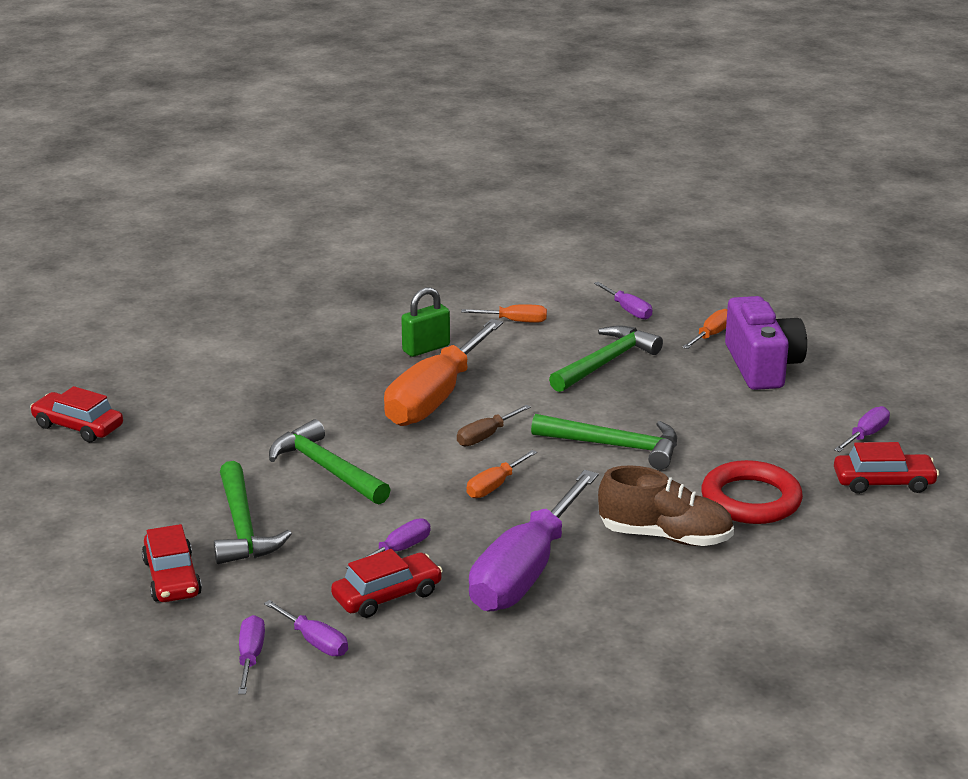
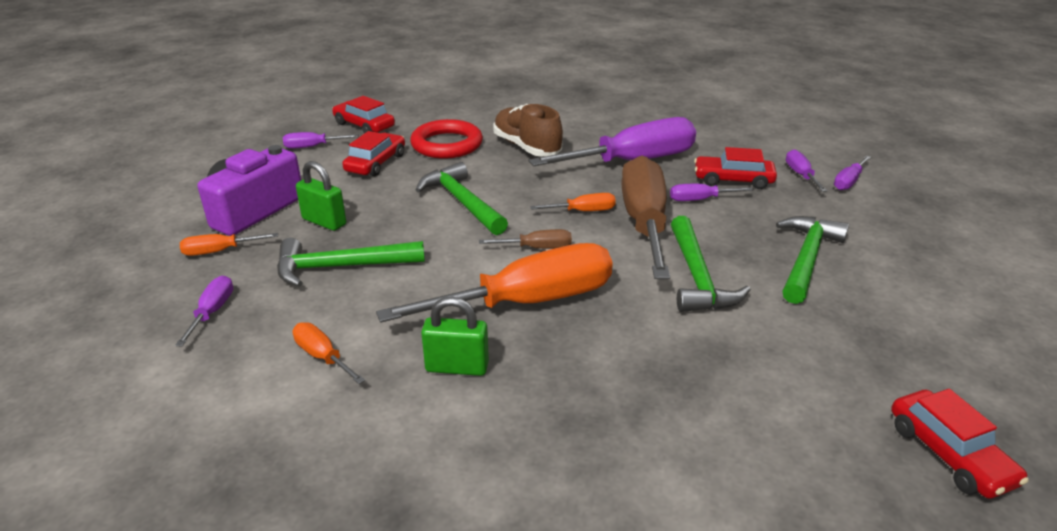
camera: 140 degrees left, 5 degrees up
(172, 578) = (886, 244): red car -> red car (376, 163)
(424, 499) = (644, 222): none -> brown screwdriver
(689, 382) = (324, 222): none -> green padlock

